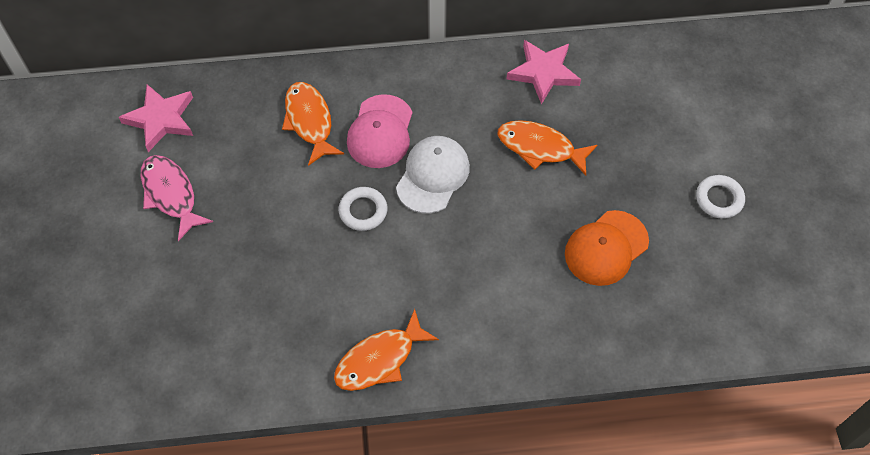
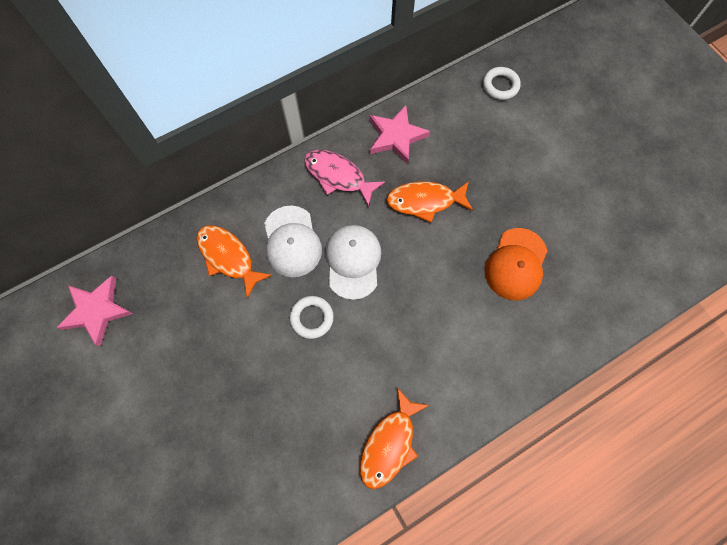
camera: 25 degrees left, 10 degrees up
(171, 194) = (139, 376): pink fish -> pink fish (338, 176)
(380, 132) = (292, 241): pink cap -> white cap
(719, 199) = (577, 186): white ring -> white ring (500, 86)

